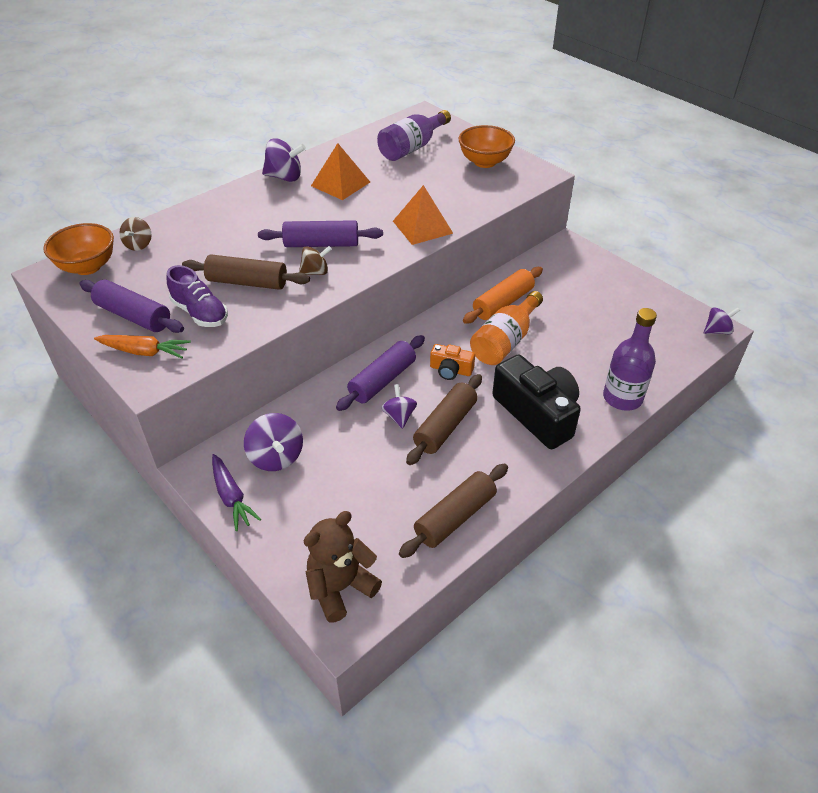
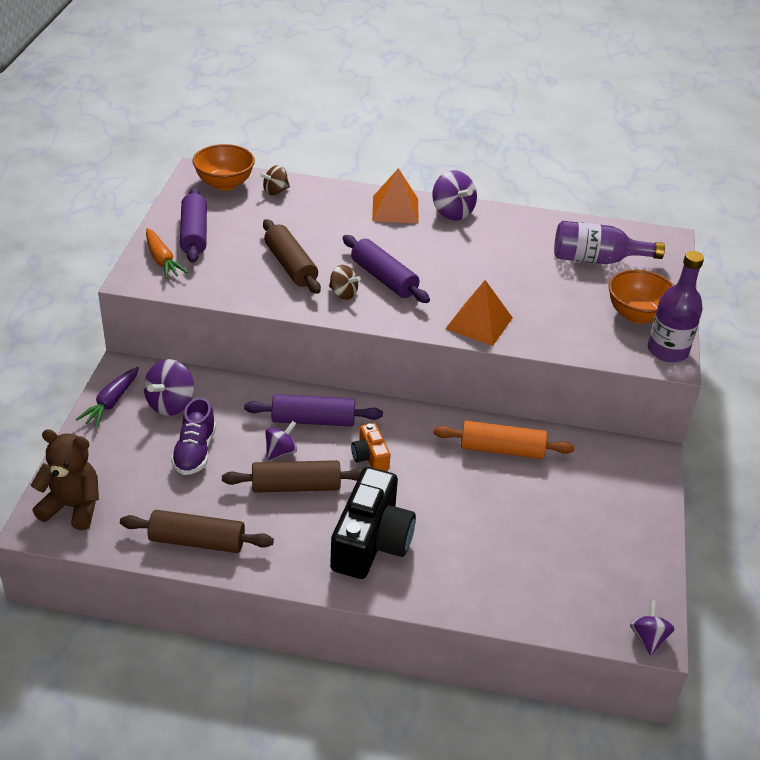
camera: 50 degrees right, 5 degrees down
(200, 313) = (230, 262): purple shoe -> purple shoe (195, 452)
(340, 184) = (483, 246): orange pyramid -> orange pyramid (395, 209)
(505, 342) = (447, 476): orange bottle -> none
(622, 398) = (455, 596): purple bottle -> purple bottle (667, 351)
(717, 331) = (648, 638): purple spinning top -> purple spinning top turned 120 degrees counterclockwise

